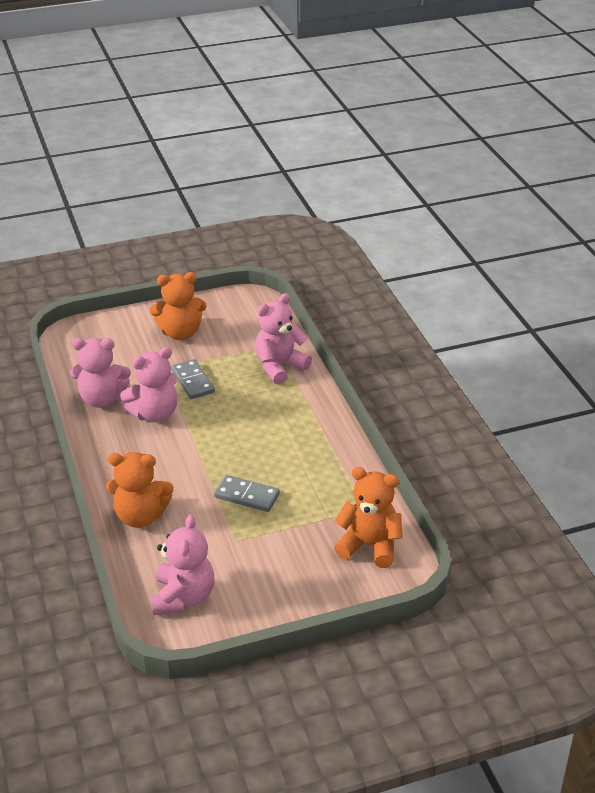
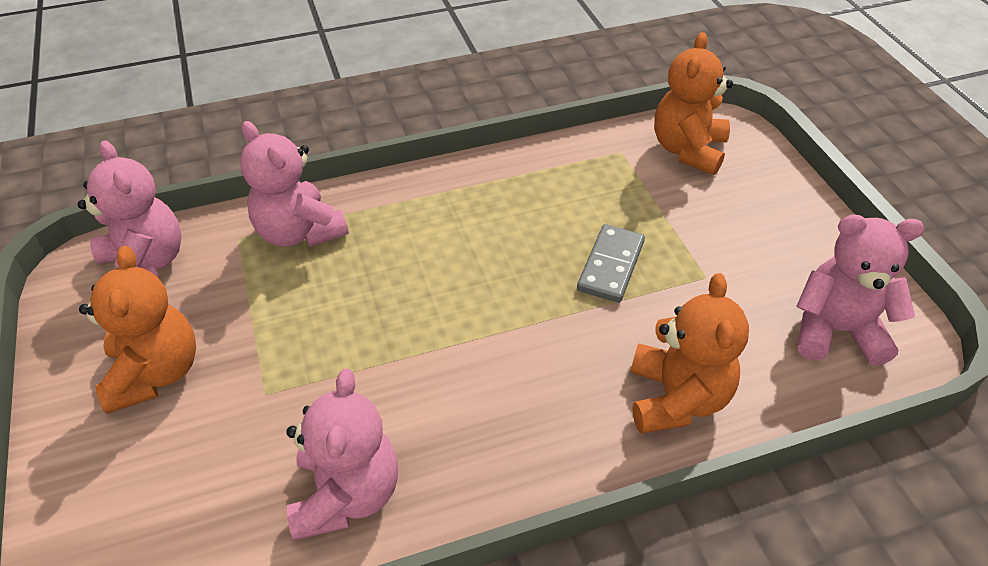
camera: 90 degrees left, 10 degrees up
(154, 414) = (404, 398): pink teddy bear -> pink teddy bear (145, 265)
(192, 381) = (316, 346): grey domino -> none

